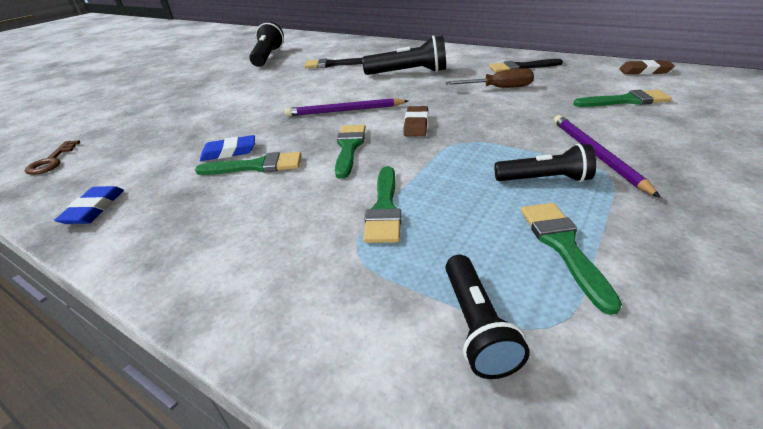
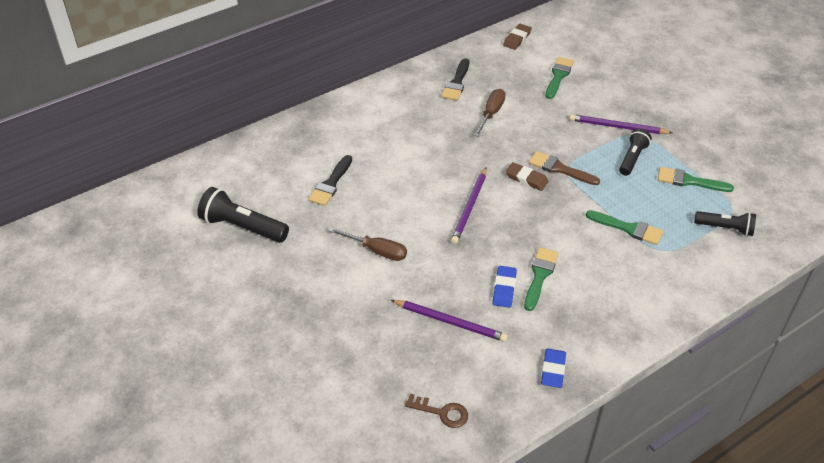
camera: 70 degrees left, 10 degrees up
(94, 209) = (553, 370): blue eraser -> blue eraser turned 75 degrees clockwise
(176, 138) = (450, 322): none -> purple pencil
(262, 93) = (377, 251): none -> brown screwdriver
(349, 147) = (541, 222): green brush -> none
(408, 73) = (410, 144): black flashlight -> none
(455, 137) = (559, 169): none -> brown brush

